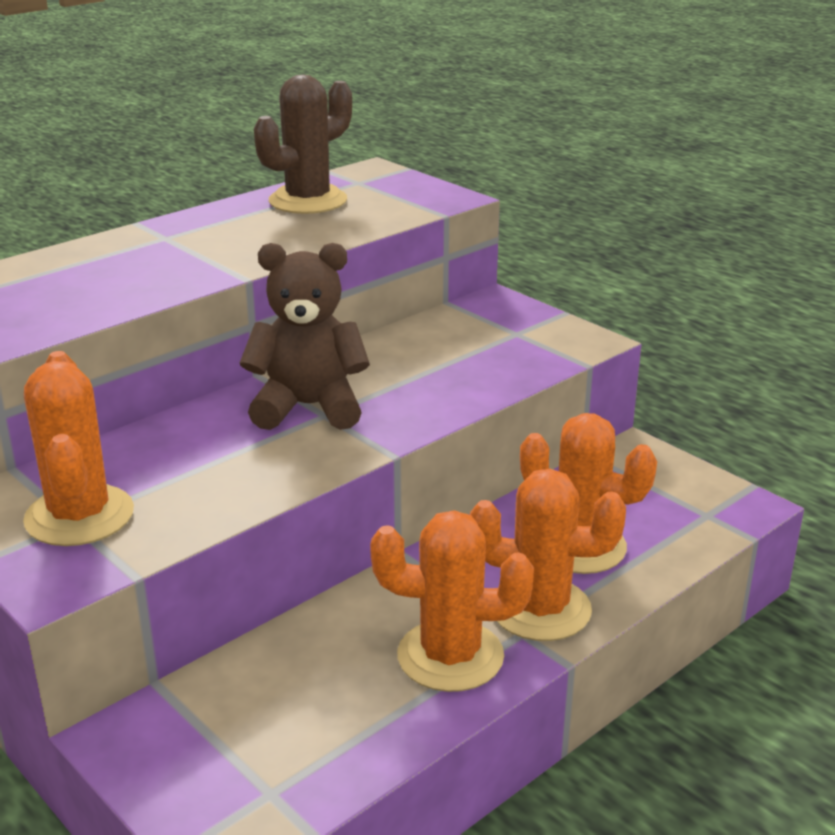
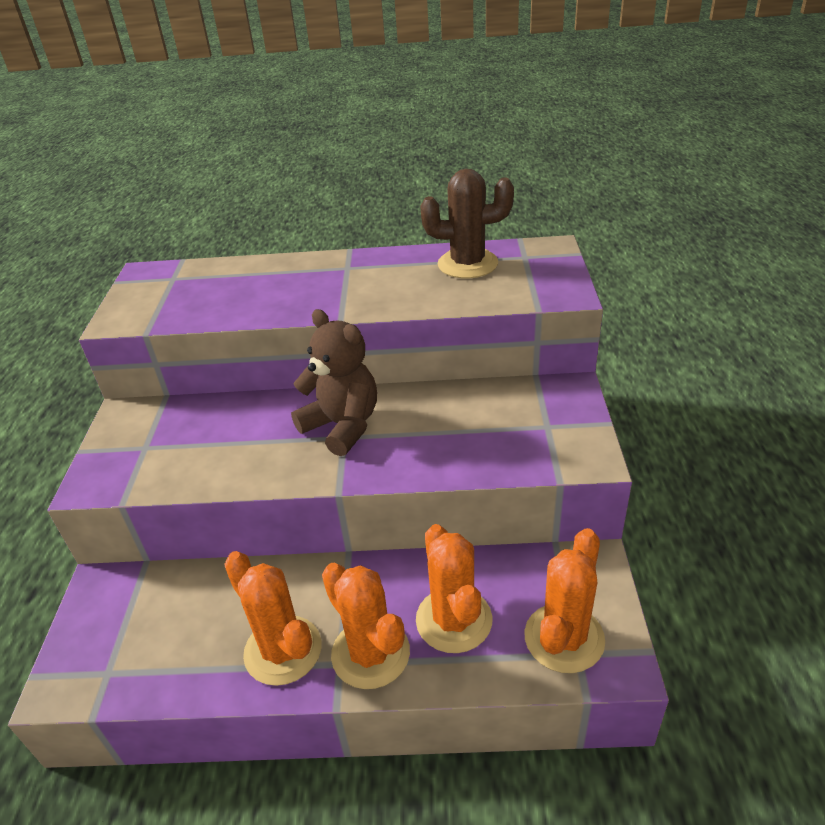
camera: 45 degrees right, 10 degrees up
(79, 516) = (150, 445): orange cactus -> orange cactus (564, 638)

